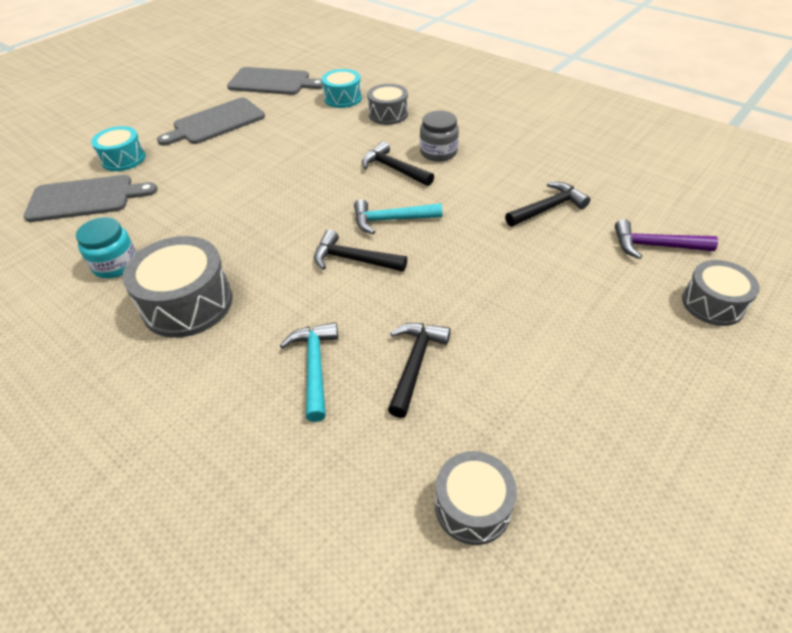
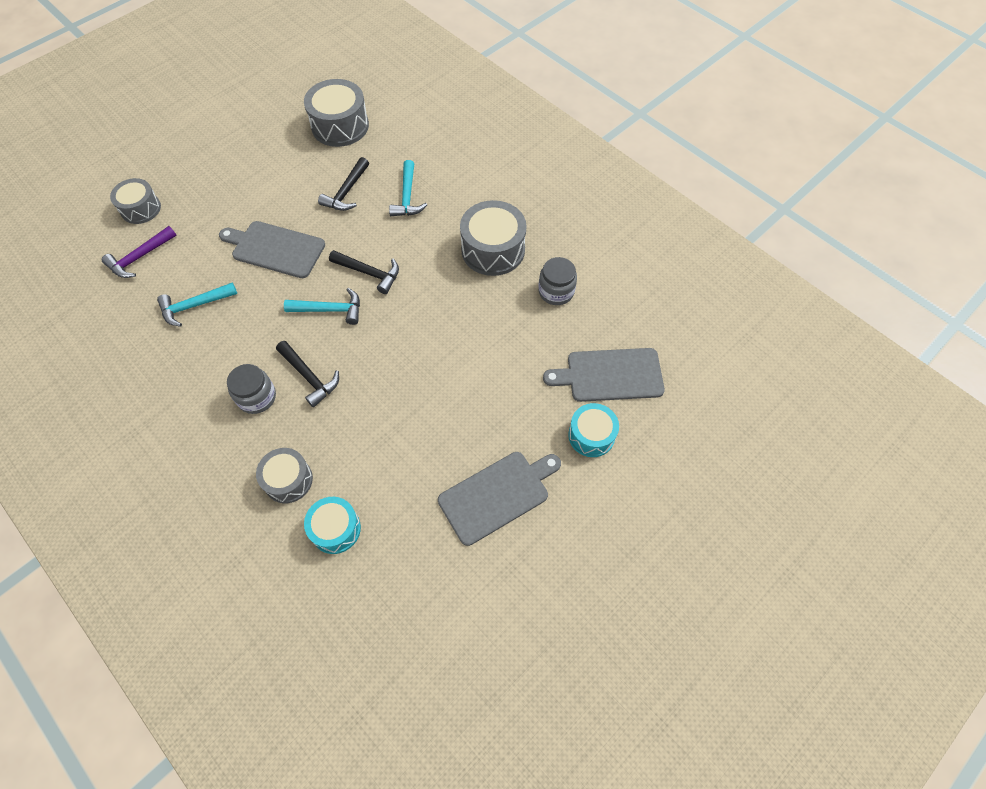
camera: 175 degrees left, 15 degrees up
(115, 264) = (556, 291): turquoise jar -> grey jar
(272, 82) = (426, 594): grey cutting board -> grey cutting board (275, 249)
(472, 506) = (340, 126): grey drum -> grey drum, size x1.58
(548, 208) = (194, 306): black hammer -> turquoise hammer
(655, 246) = (139, 257): purple hammer -> purple hammer turned 120 degrees clockwise

